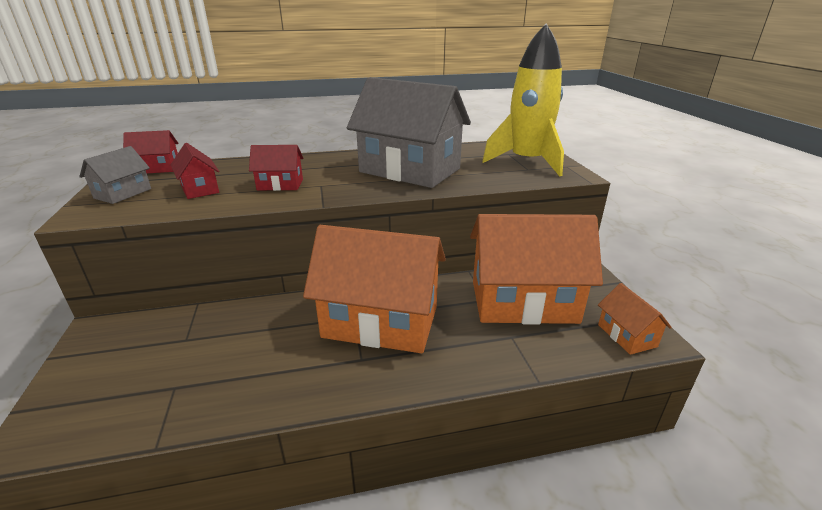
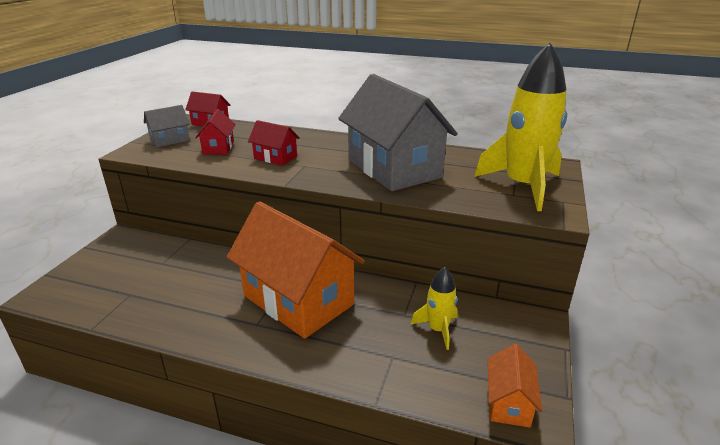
camera: 30 degrees right, 0 degrees up
(523, 302) = (438, 329): orange house -> yellow rocket

